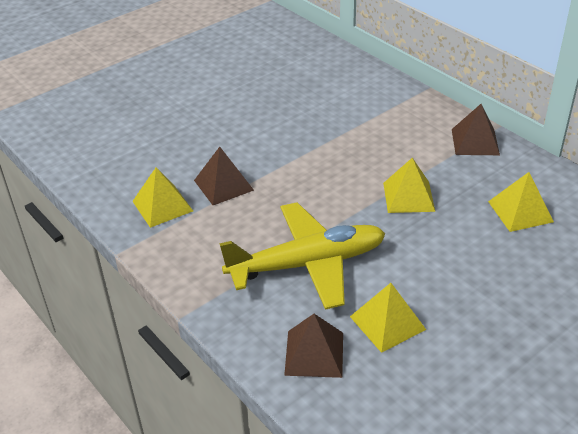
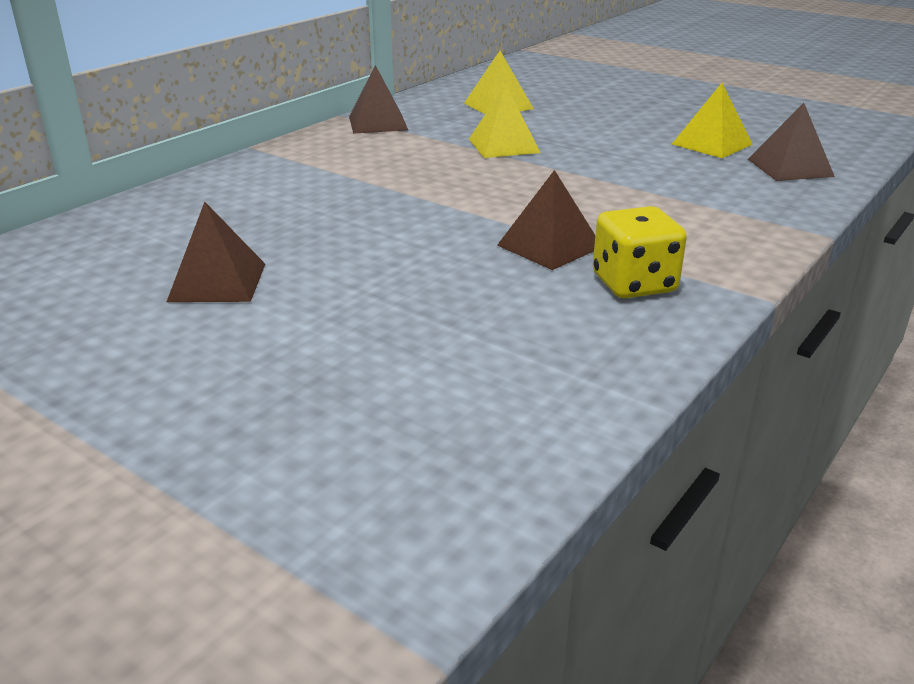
camera: 105 degrees left, 10 degrees down
(162, 206) = (634, 284): yellow pyramid -> yellow dice
(232, 79) = (218, 282): none -> brown pyramid
(306, 264) = (666, 181): yellow plane -> none

